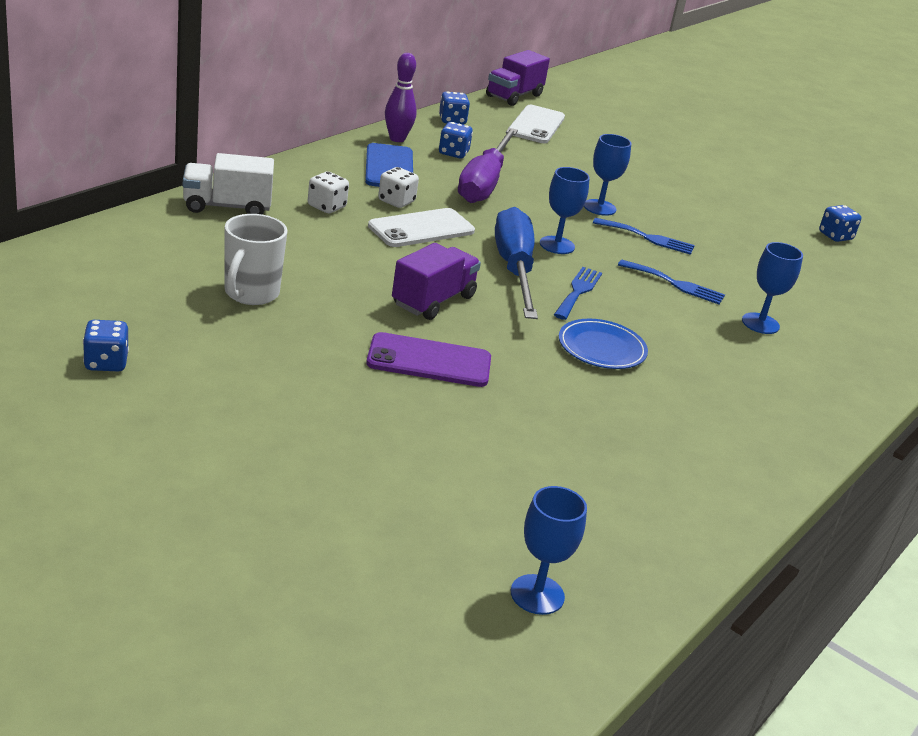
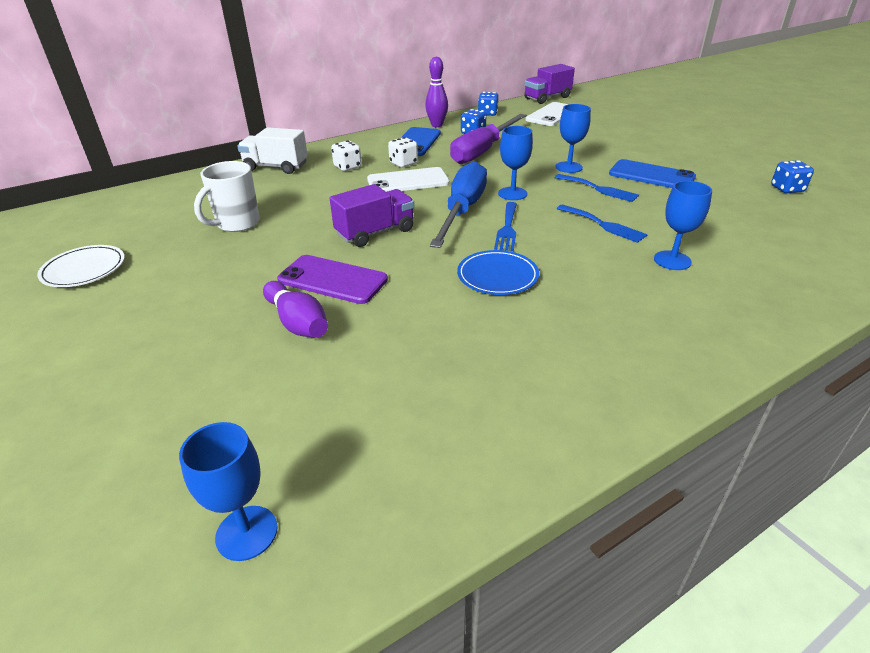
camera: 25 degrees right, 5 degrees up
(106, 363) = (84, 269): blue dice -> white plate
(430, 411) = (297, 323): none -> purple bowling pin
(578, 291) = (507, 228): blue fork -> blue fork turned 150 degrees clockwise
(695, 219) = (651, 175): none -> blue phone

